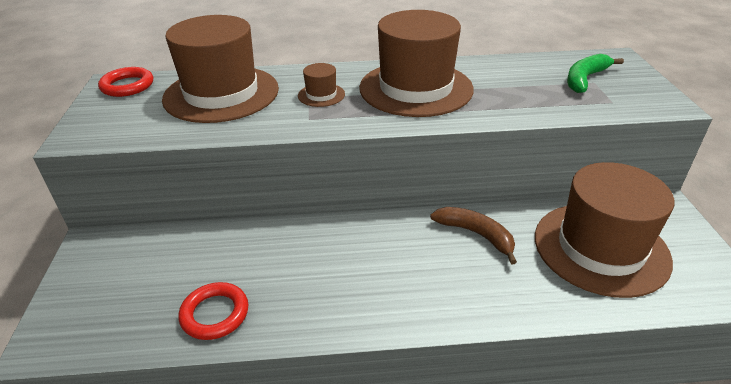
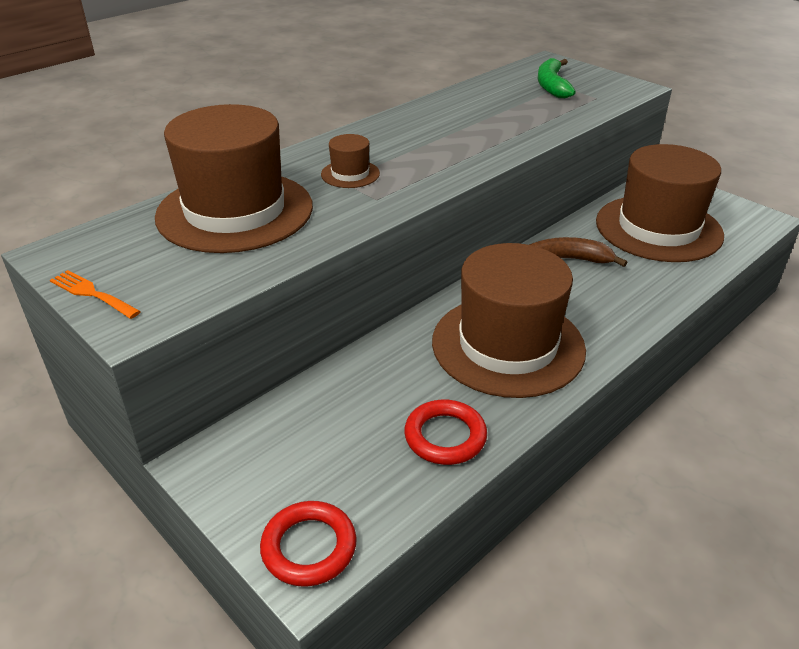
camera: 40 degrees left, 0 degrees up
(87, 112) = (92, 293): none -> orange fork
(127, 86) = (89, 247): red ring -> red ring (309, 547)
(416, 88) = (430, 137): brown hat -> brown hat (508, 345)

